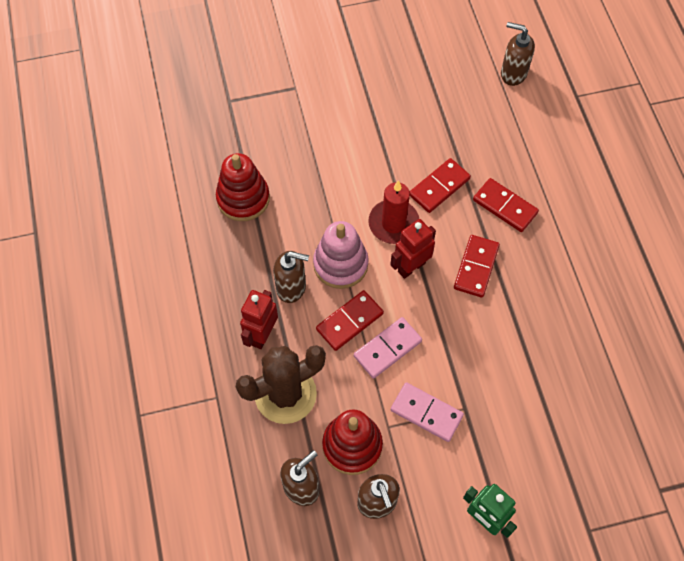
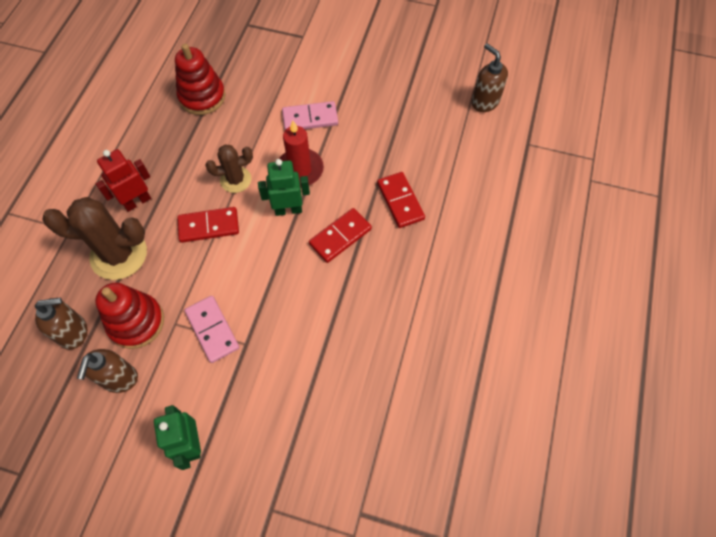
camera: 30 degrees right, 0 degrees up
(291, 287) = (186, 178): brown soap dispenser -> none
(340, 264) = (235, 180): pink stacking toy -> brown cactus
(387, 348) = (221, 262): pink domino -> pink domino (310, 118)
(411, 267) = (288, 209): red robot -> green robot
(439, 187) = (357, 160): red domino -> none

